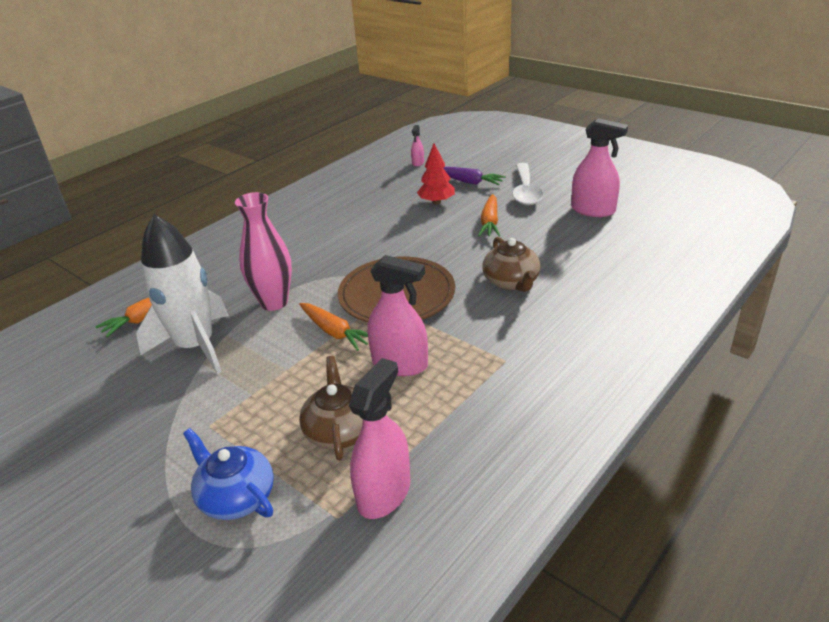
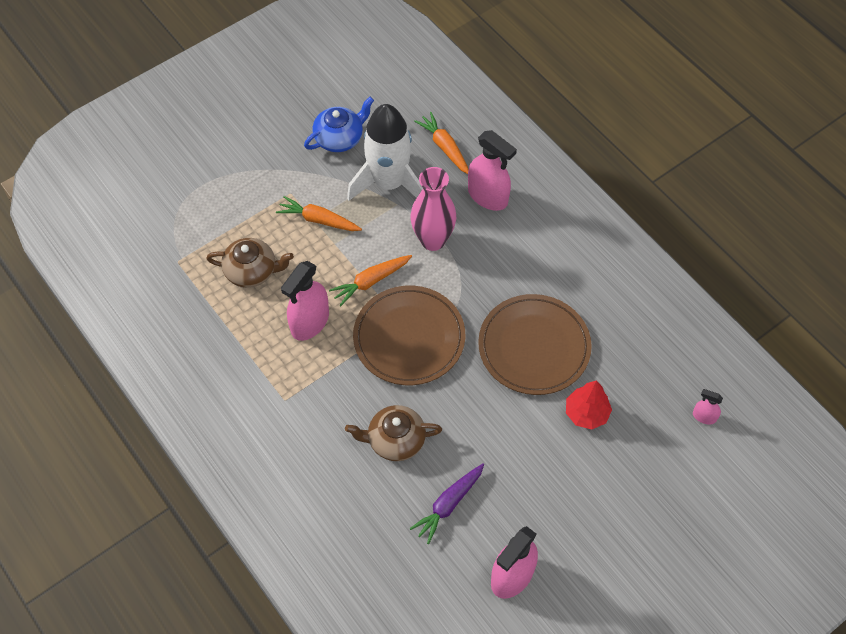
camera: 100 degrees right, 25 degrees up
(236, 497) = (217, 208): blue teapot -> blue teapot (339, 138)
(383, 231) = (534, 347): none -> brown plate
(384, 493) = (185, 289): pink spray bottle -> pink spray bottle (488, 196)
(468, 182) = (630, 461): purple carrot -> purple carrot (448, 504)
(490, 222) = (519, 455): orange carrot -> orange carrot (319, 220)
(526, 191) = (584, 518): white spoon -> none

